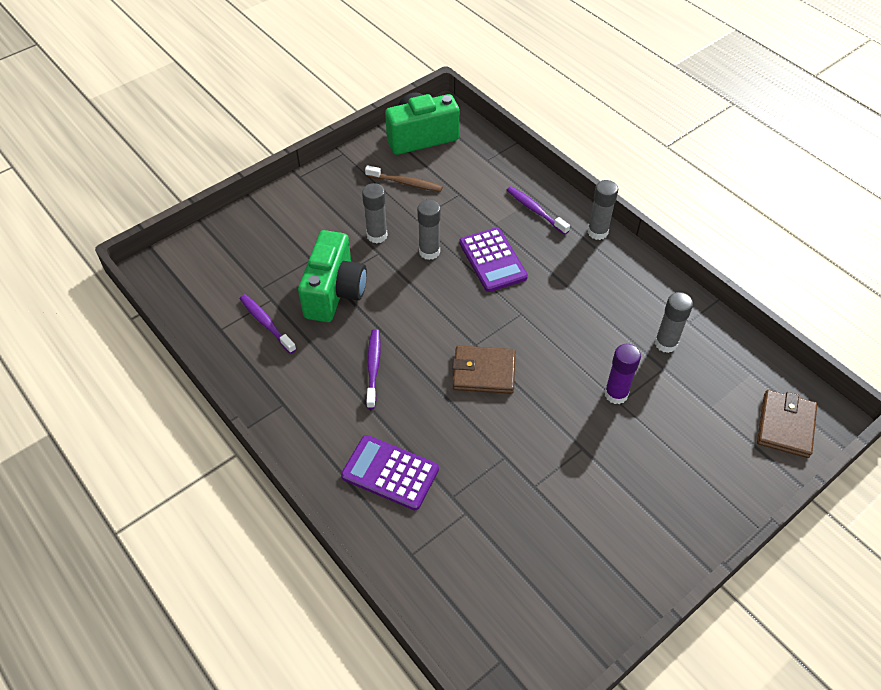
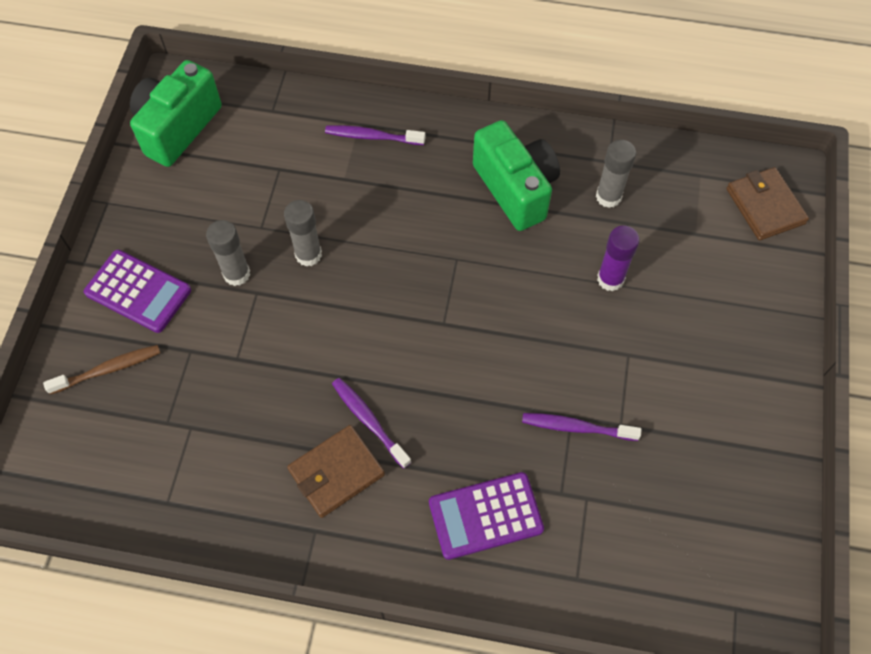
camera: 40 degrees left, 10 degrees up
(266, 323) = (212, 458): purple toothbrush -> purple toothbrush (576, 427)
(335, 292) = (252, 369): green camera -> green camera (516, 189)
(405, 183) = (211, 193): brown toothbrush -> brown toothbrush (108, 369)
(484, 372) = (477, 345): brown wallet -> brown wallet (336, 472)
(492, 260) = (379, 220): purple calculator -> purple calculator (138, 291)
(597, 232) = (451, 121): grey glue stick -> none

